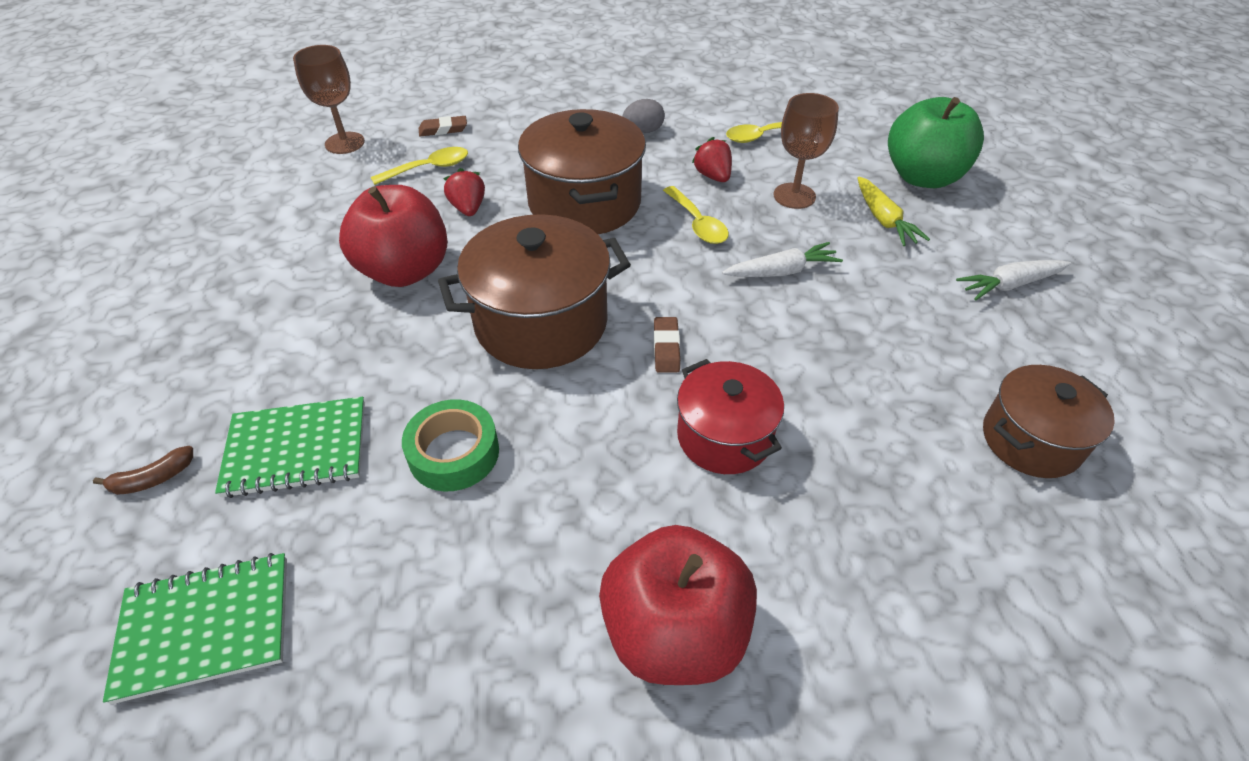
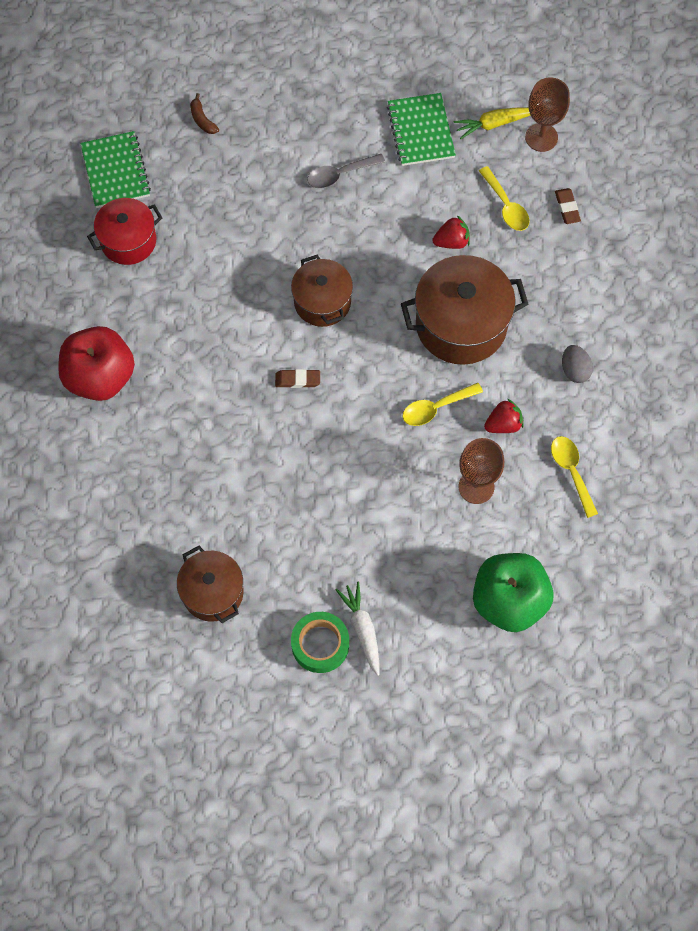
camera: 90 degrees right, 20 degrees up
(296, 449) = (220, 183): green notebook -> green notebook (421, 131)
(334, 306) = (340, 174): none -> grey spoon
(405, 271) = (376, 211): red apple -> none
(454, 453) = (214, 263): green tape -> green tape (320, 644)
(541, 323) = (322, 302): brown pot -> brown pot, size x0.63
(724, 436) = (221, 410): red pot -> red pot (128, 241)
(781, 271) = (377, 463): white carrot -> none
(883, 219) = (445, 553): yellow carrot -> yellow carrot (494, 124)

